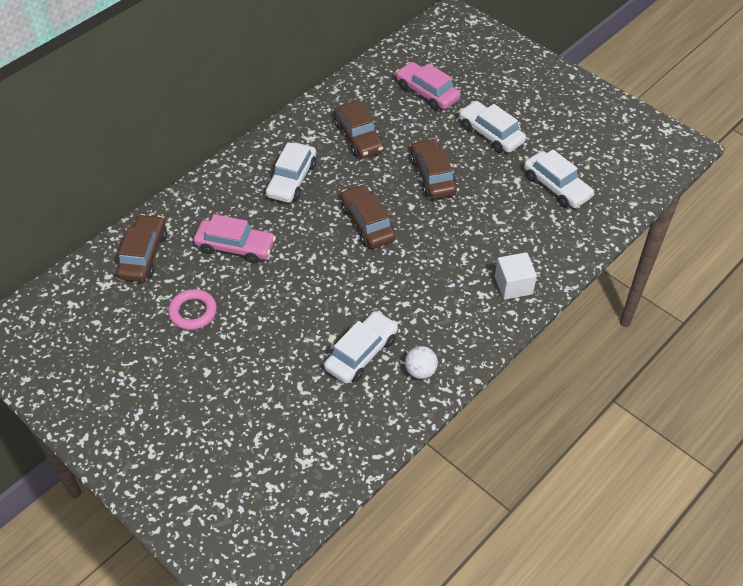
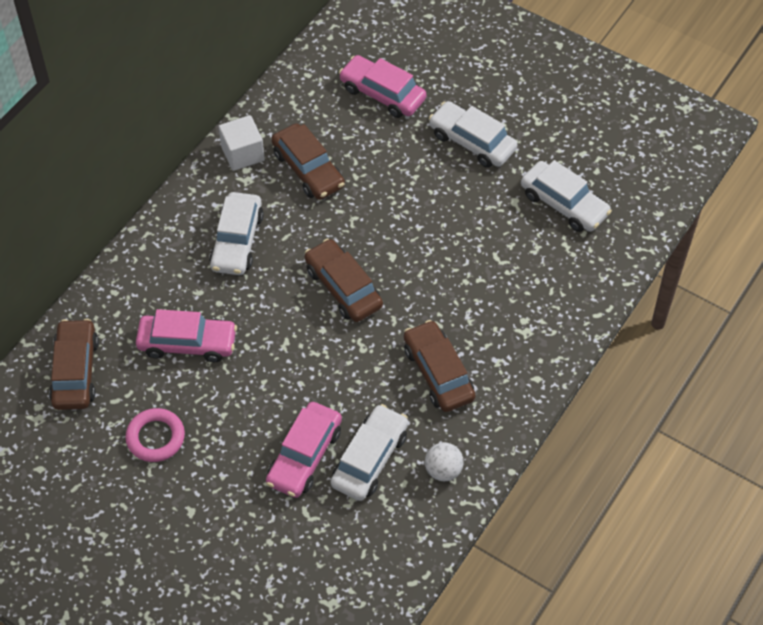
camera: 10 degrees left, 5 degrees up
(308, 343) = (304, 456): none -> pink car
(432, 176) = (411, 211): brown car -> brown car (438, 373)
(513, 285) = (533, 344): white cube -> white cube (242, 153)

